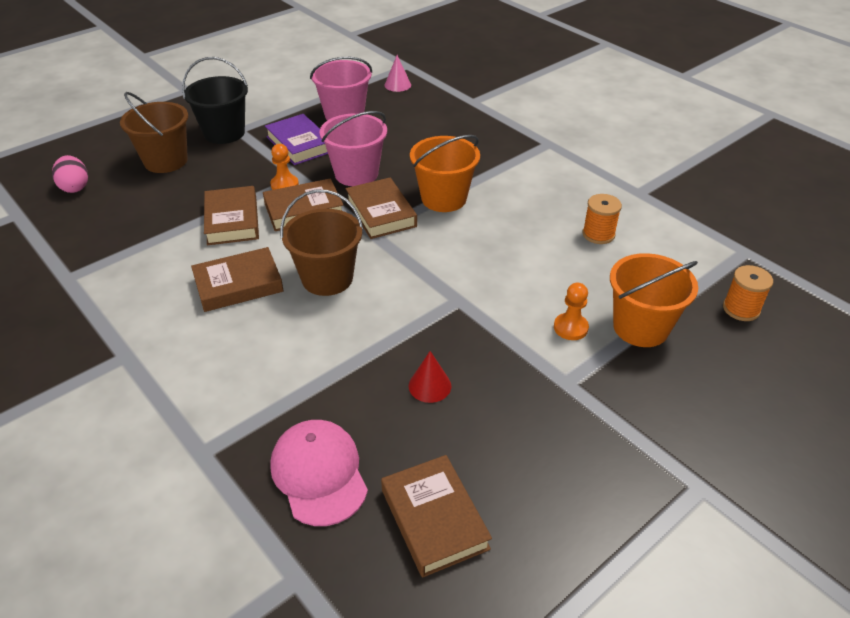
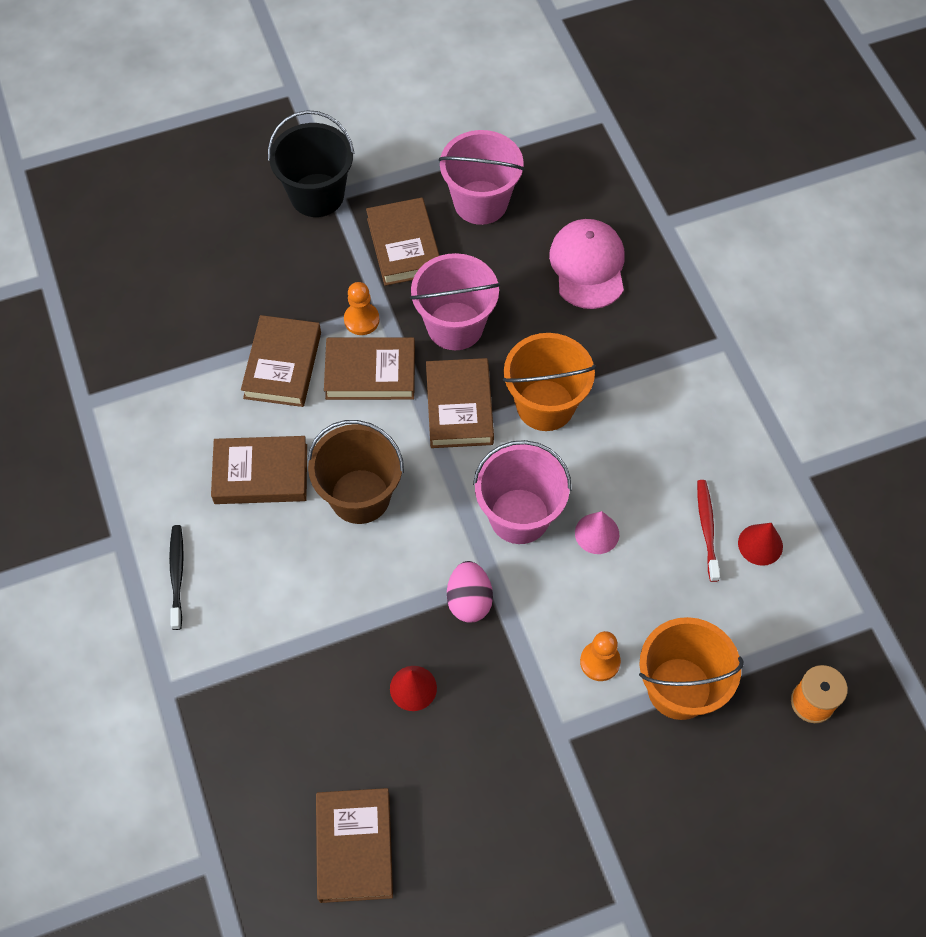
camera: 20 degrees right, 20 degrees up
(75, 187) = (118, 248): pink egg -> pink egg (469, 600)
(166, 161) = (233, 230): brown bucket -> none
(186, 366) = (177, 575): none -> black toothbrush
(299, 144) = (404, 246): purple book -> brown book
(319, 473) = (266, 757): pink cap -> pink cap (588, 266)
(397, 85) = (575, 156): pink cone -> pink cone (597, 533)
(458, 260) = (519, 516): none -> pink bucket
(598, 234) = (707, 528): orange spool -> red toothbrush
(640, 234) = (760, 544): none -> red cone

